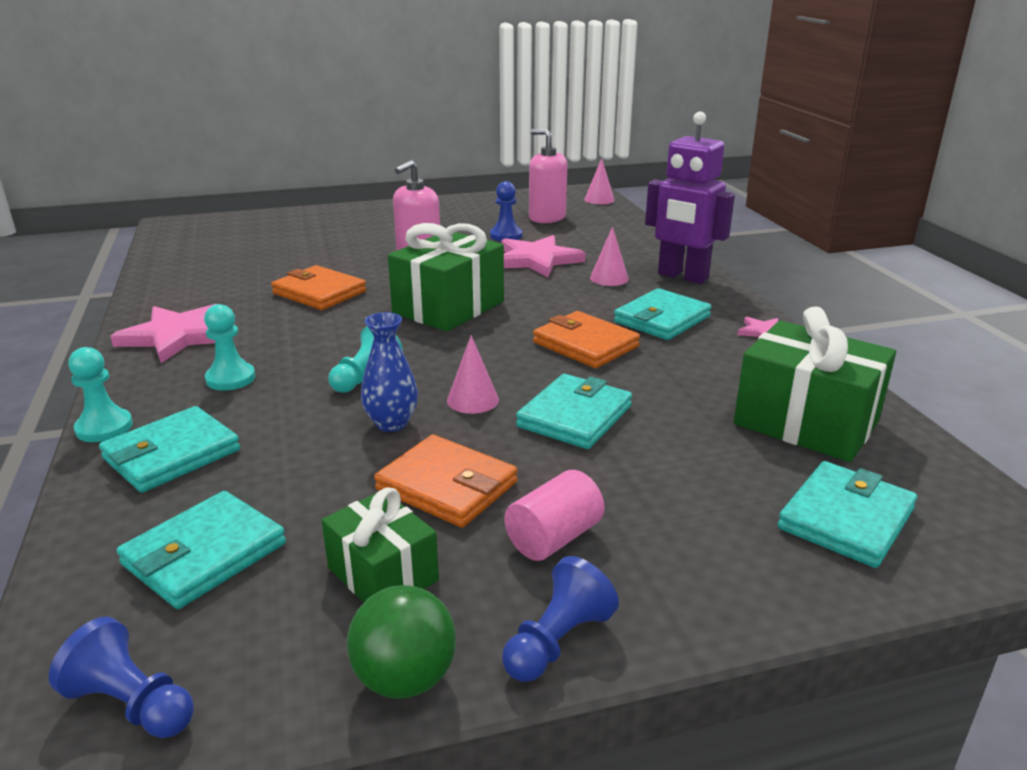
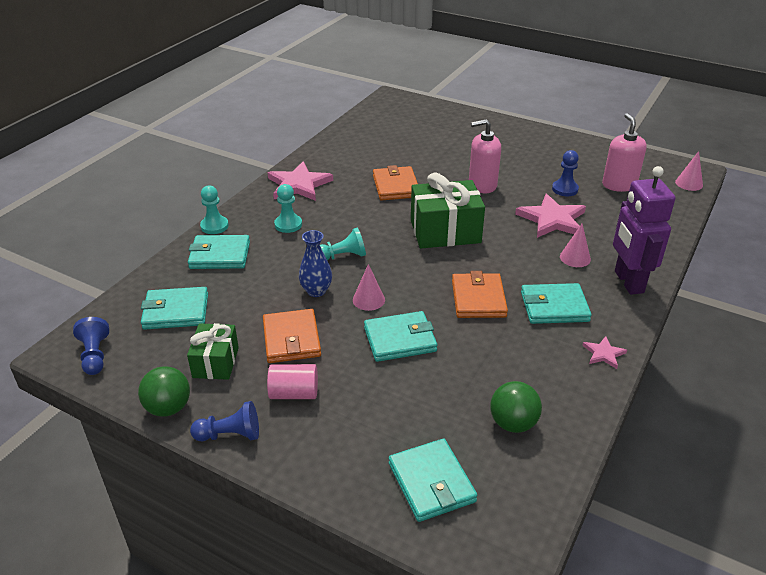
camera: 45 degrees right, 10 degrees up
(806, 422) = (513, 423): green gift -> green ball
(846, 519) = (431, 482): turquoise wallet -> turquoise wallet turned 75 degrees clockwise

